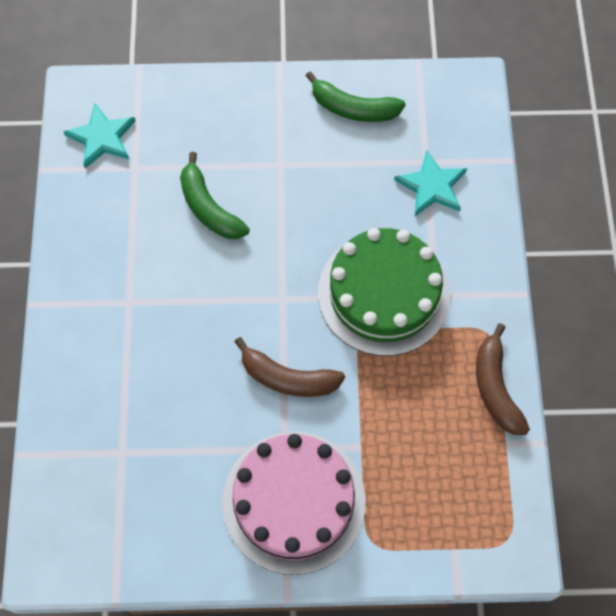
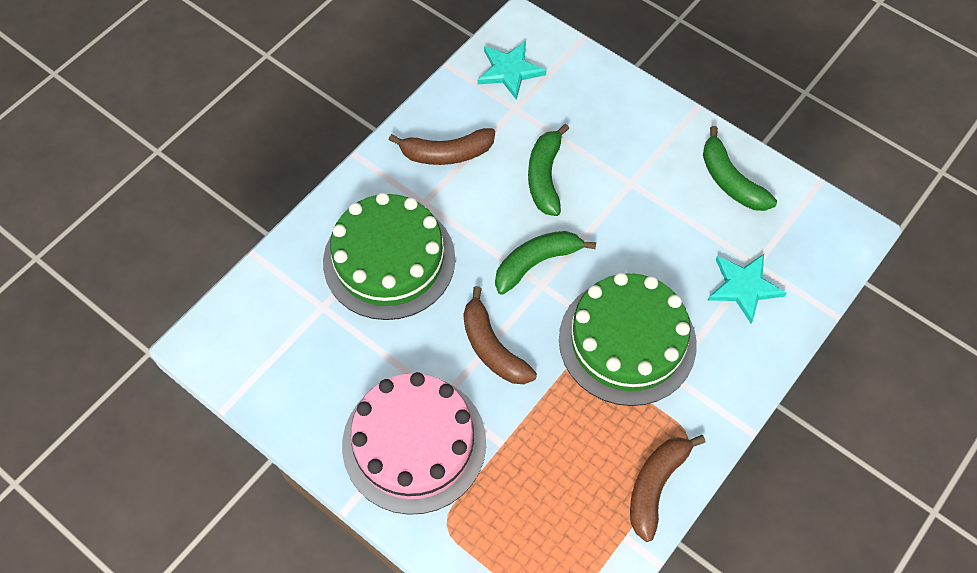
camera: 40 degrees right, 5 degrees down
(111, 246) = (446, 154): none -> brown banana
(143, 371) = (389, 260): none -> green cake
(263, 284) = (536, 263): none -> green banana

